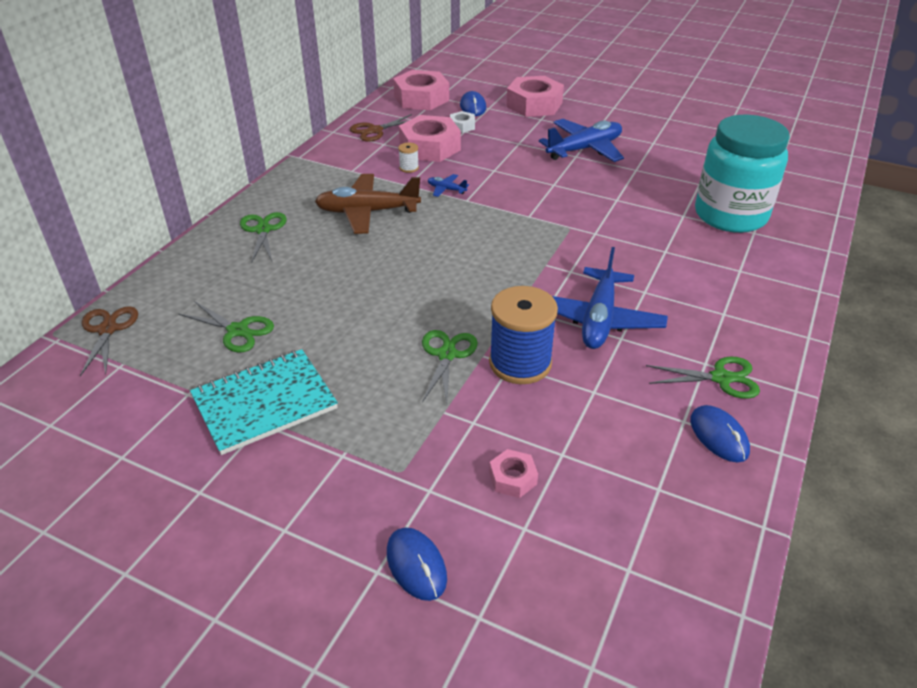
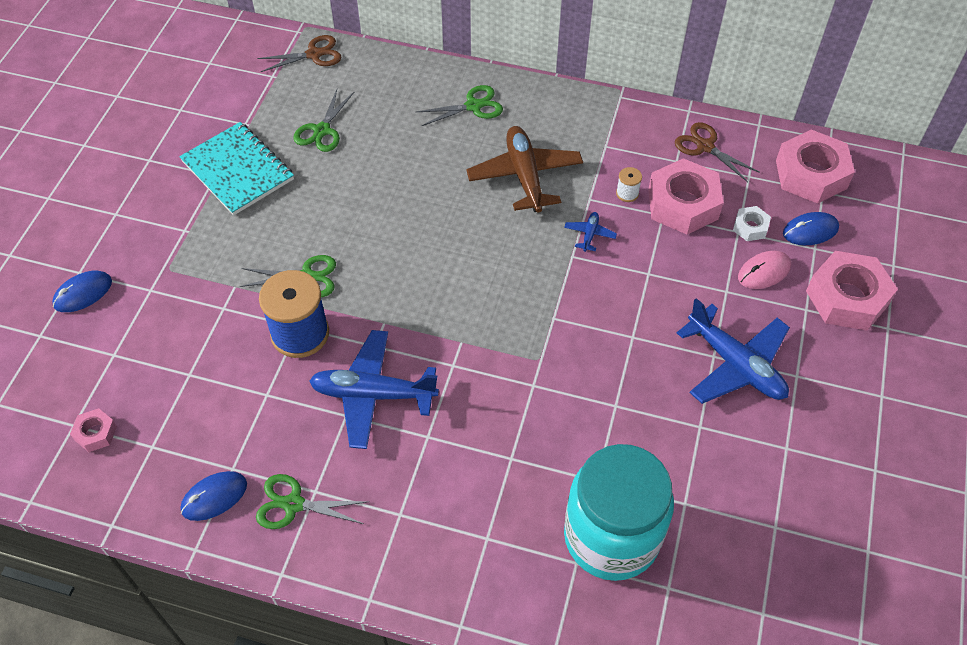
camera: 80 degrees right, 15 degrees up
(504, 127) = (764, 272): none -> pink mouse
(512, 478) = (162, 342): pink nut -> pink nut (95, 433)
(721, 378) = (293, 504): green scissors -> green scissors turned 105 degrees clockwise

